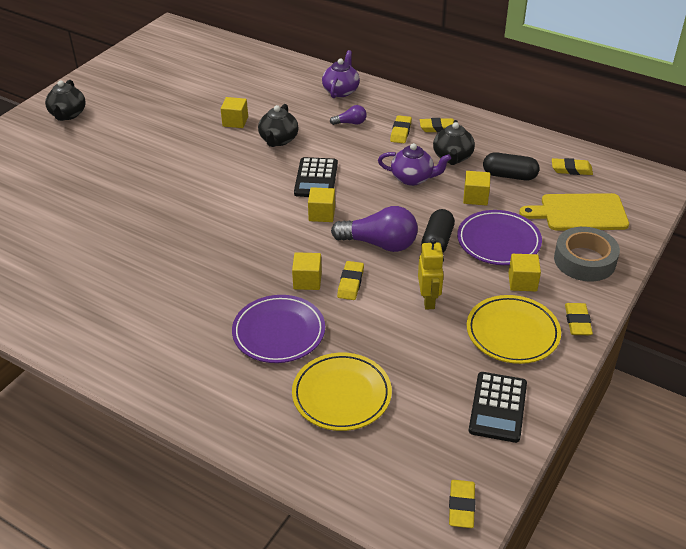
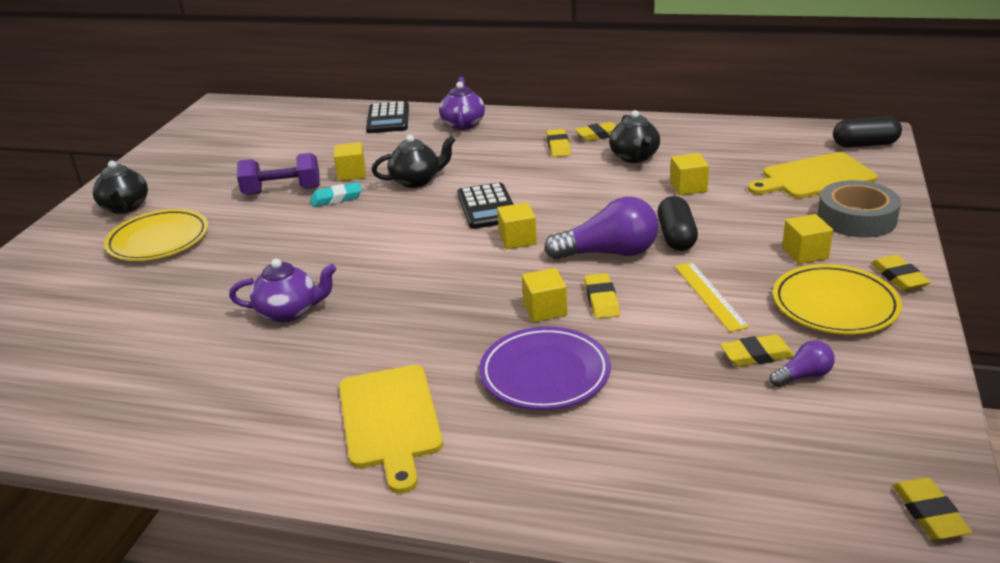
camera: 15 degrees left, 10 degrees down
(163, 340) = (390, 420): none -> yellow cutting board
(179, 126) = (282, 191): none -> purple dumbbell
(214, 143) = (336, 198): none -> turquoise eraser
(278, 140) = (417, 181): black teapot -> black teapot turned 105 degrees counterclockwise
(341, 395) = (676, 424): yellow plate -> yellow plate (158, 240)
(350, 123) = (494, 149): purple light bulb -> purple light bulb (803, 376)
(413, 178) = (603, 184): purple teapot -> purple teapot (289, 312)
(428, 300) = (710, 295): yellow robot -> yellow ruler
(497, 407) = (881, 387): black calculator -> black calculator (388, 119)
(498, 241) = (746, 221): purple plate -> none
(509, 175) = (710, 161): black capsule -> black capsule (865, 144)
(571, 169) = (773, 142): yellow eraser -> yellow eraser (756, 355)

